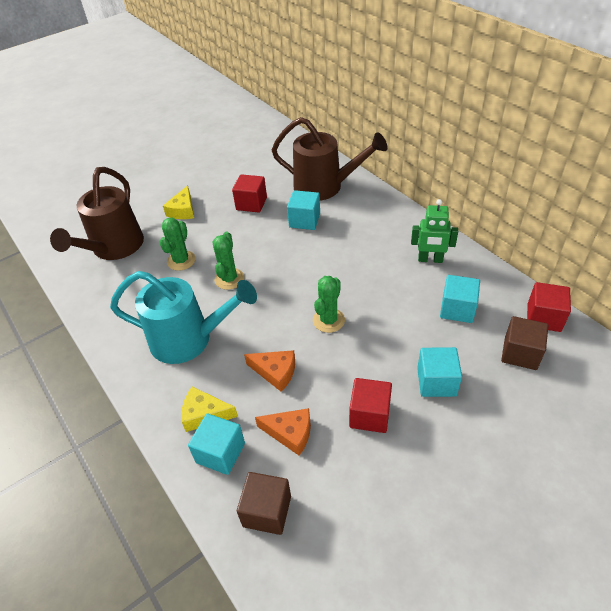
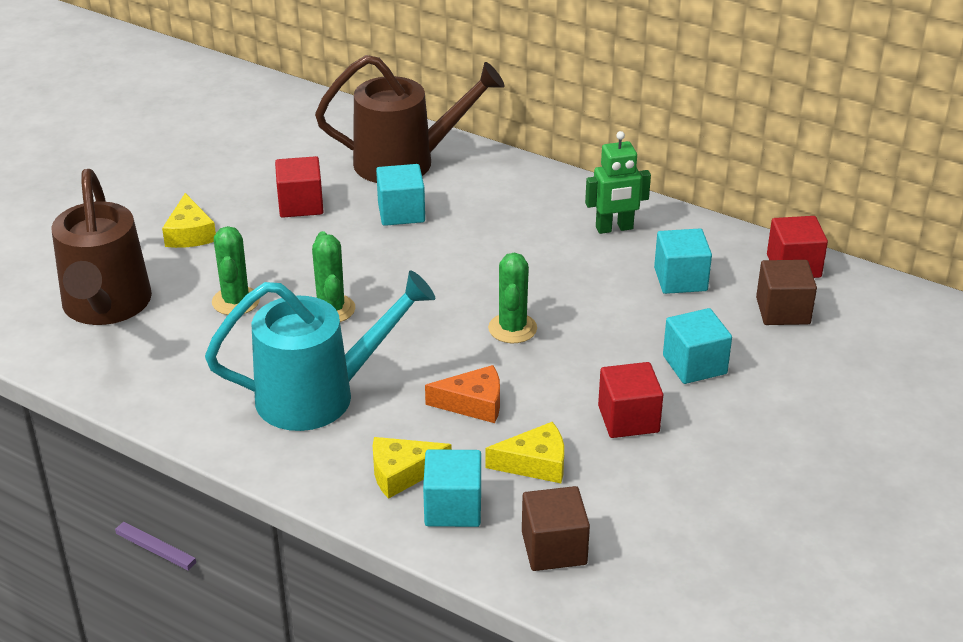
camera: 25 degrees left, 10 degrees down
(290, 433) = (535, 463): orange cheese -> yellow cheese

